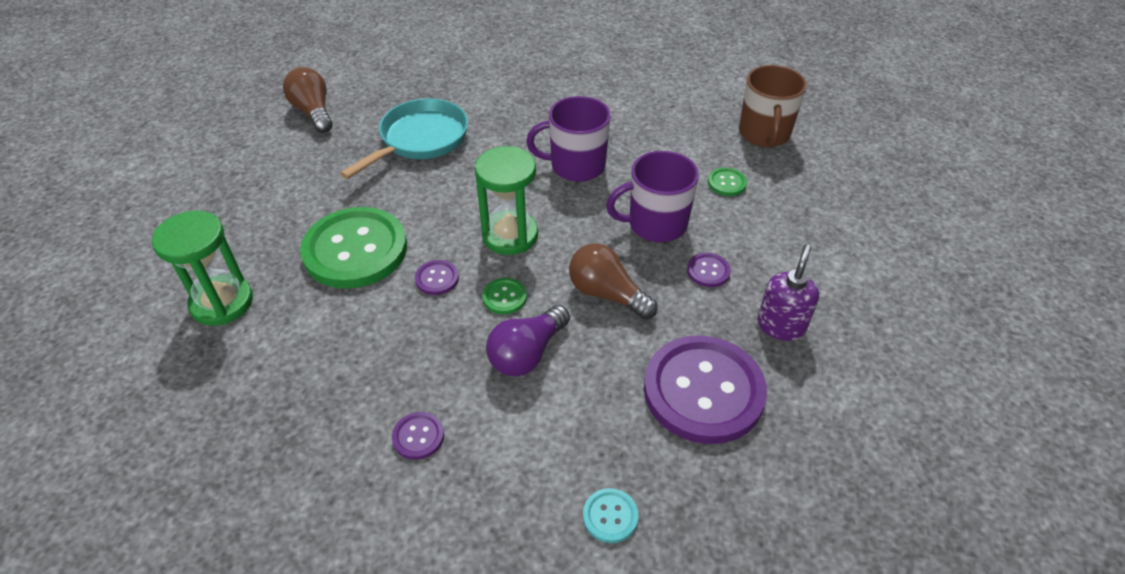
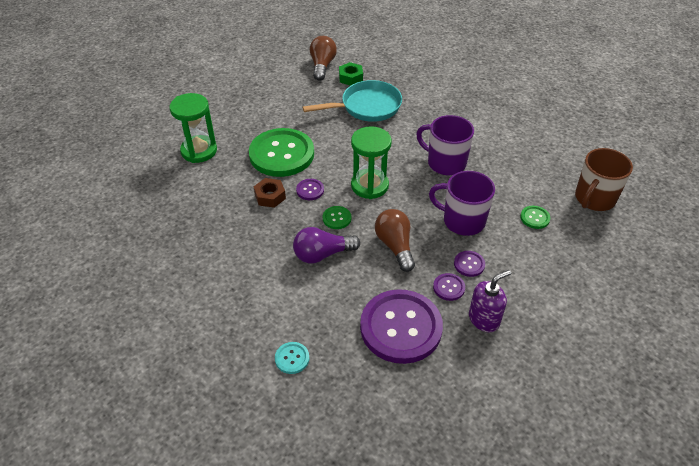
camera: 35 degrees right, 0 degrees up
(366, 112) = (350, 78): none -> green nut
(388, 314) = (270, 196): none -> brown nut
(418, 436) = (234, 265): purple button -> purple button (449, 287)

